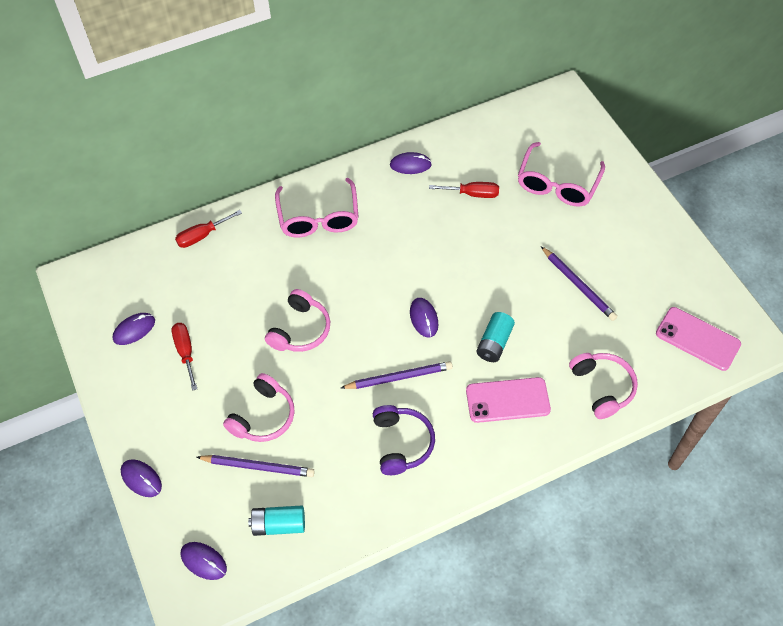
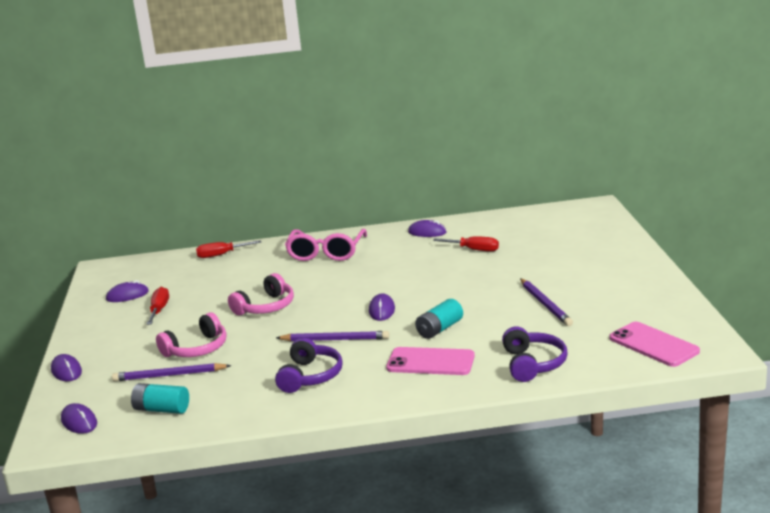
camera: 20 degrees right, 35 degrees down
(257, 467) = (169, 375): purple pencil -> purple pencil turned 150 degrees clockwise
(557, 183) = (560, 249): pink glasses -> none
(602, 387) = (533, 364): pink headphones -> purple headphones

